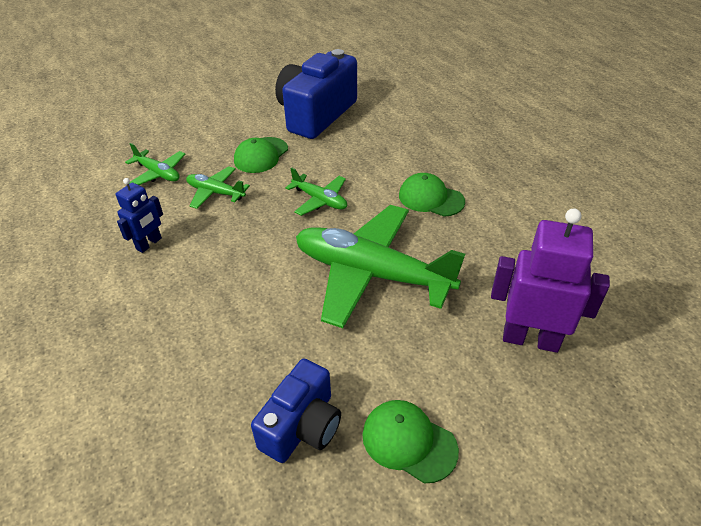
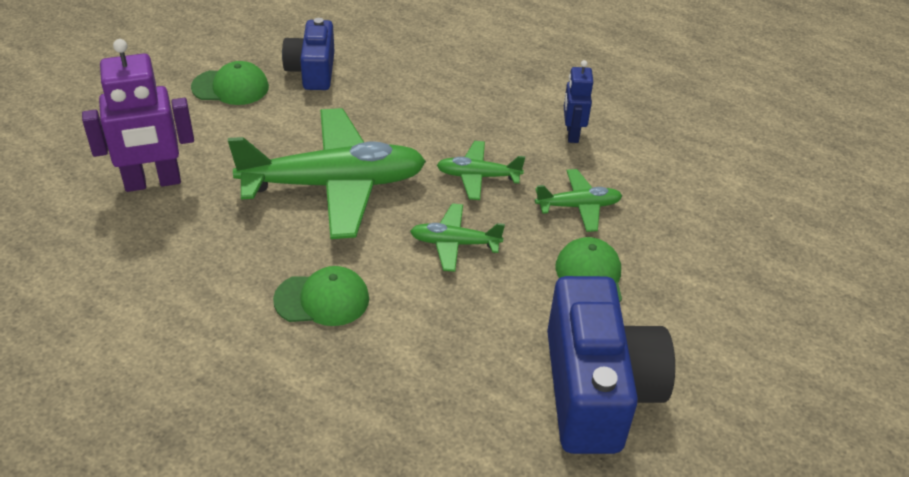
camera: 145 degrees right, 0 degrees up
(158, 173) = (671, 203): green plane -> green plane (478, 176)

